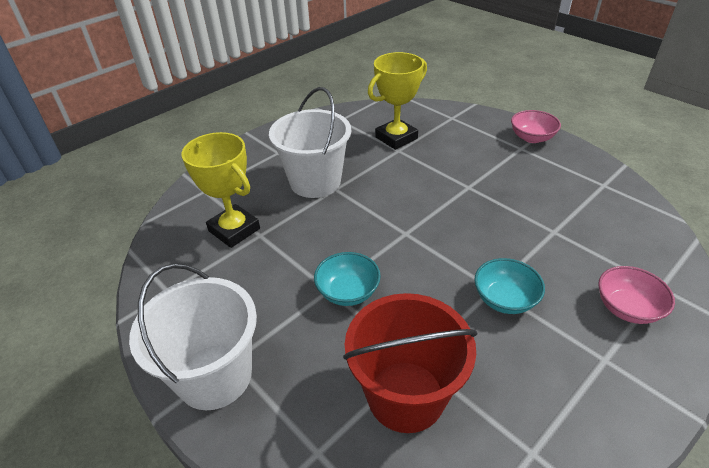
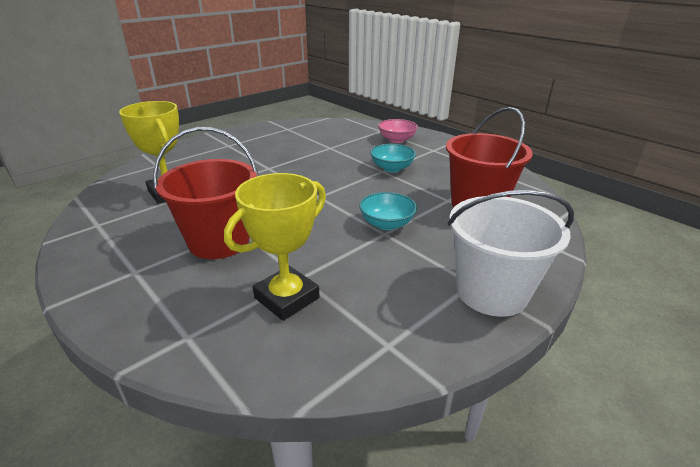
camera: 90 degrees left, 10 degrees down
(315, 181) = (219, 241): white bucket -> red bucket
(532, 138) = (217, 140): pink bowl -> none

